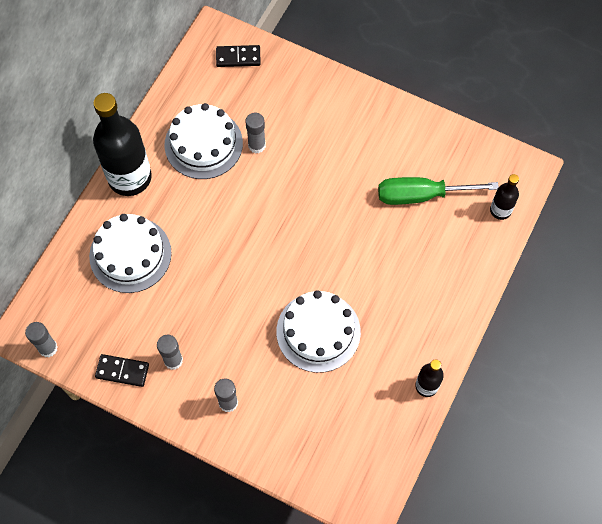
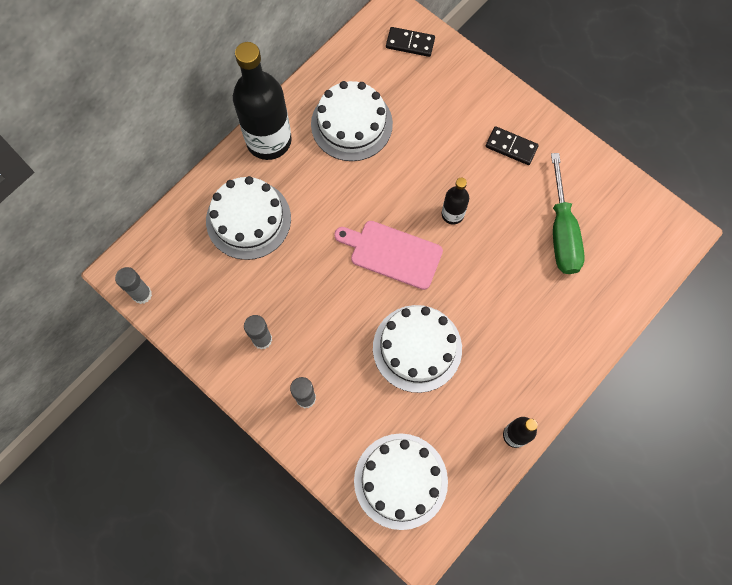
camera: 15 degrees right, 5 degrees up
(122, 371) = (209, 337): black domino -> black domino (511, 147)
(256, 145) = (405, 138): grey glue stick -> none
(273, 252) = (392, 253): none -> pink cutting board
(335, 453) = (400, 481): none -> white cake
(421, 195) = (562, 232): green screwdriver -> green screwdriver turned 105 degrees counterclockwise
(500, 210) = (641, 268): black bottle -> black bottle (452, 214)

